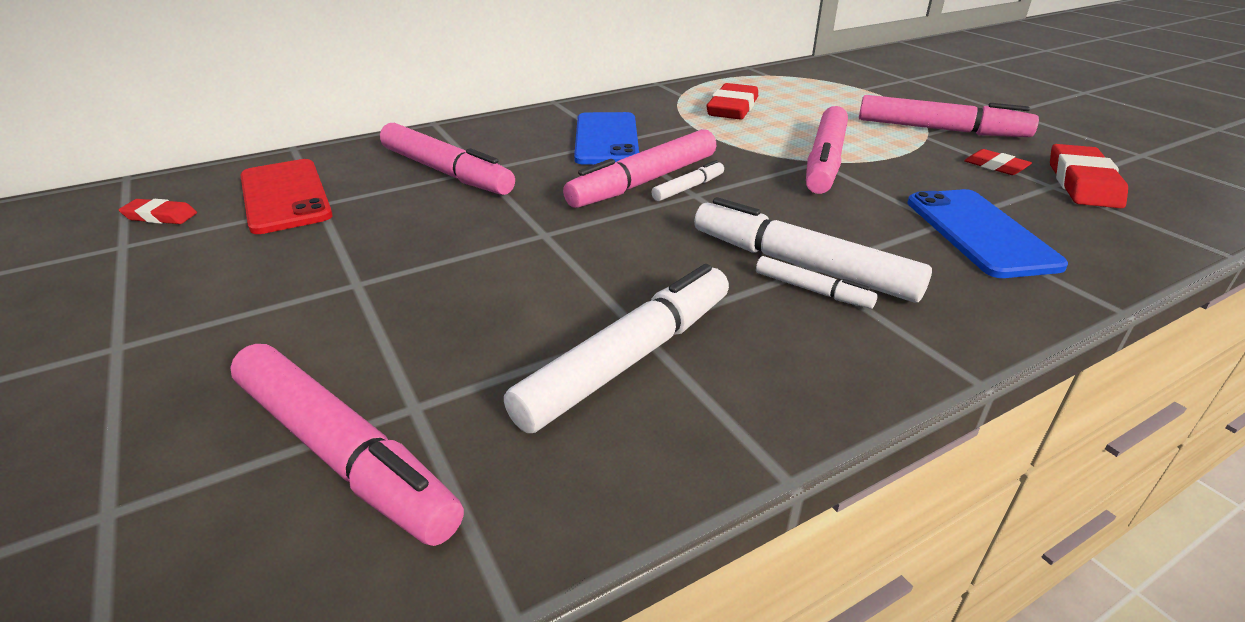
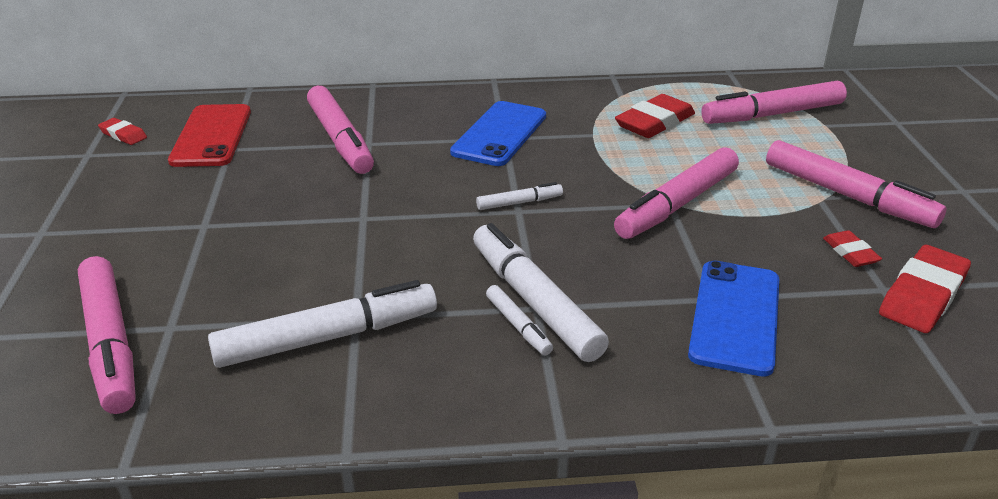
camera: 25 degrees right, 0 degrees up
(644, 182) = (488, 187): pink marker -> pink marker (772, 114)

